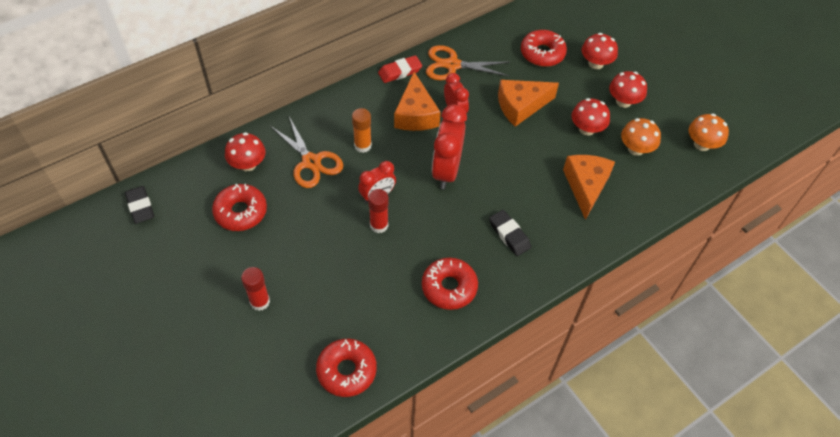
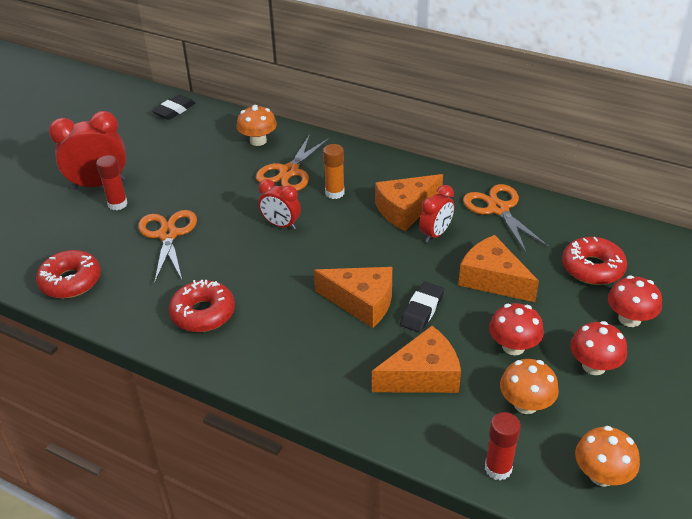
camera: 65 degrees right, 15 degrees down
(241, 212) = (204, 157): red donut -> none
(248, 164) = (258, 141): red mushroom -> orange mushroom
(334, 278) = (168, 235): none -> orange scissors
(379, 225) = (247, 239): red glue stick -> red glue stick (498, 468)
(400, 72) = (451, 179): red eraser -> none
(446, 171) = (350, 257): red clock -> red clock (99, 184)
(498, 186) = (362, 302): none -> orange cheese
(509, 235) = (301, 334): black eraser -> black eraser (422, 310)

